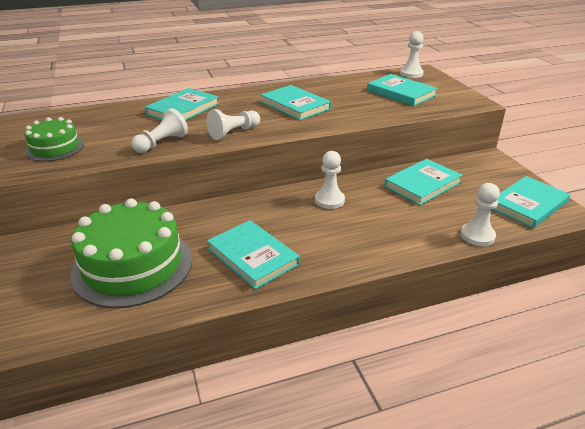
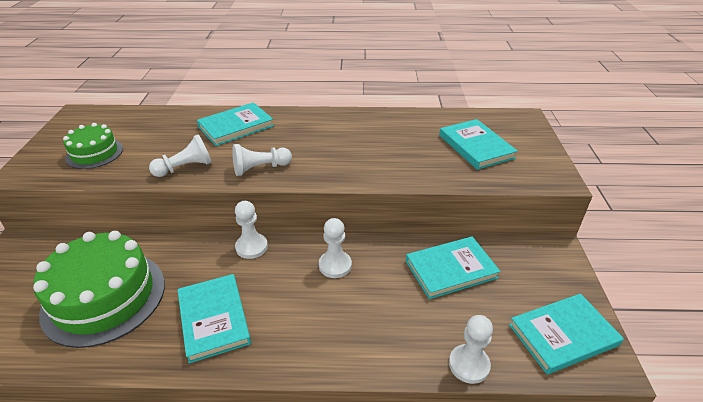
camera: 20 degrees right, 5 degrees up
(295, 105) = (347, 143): turquoise book -> none
(411, 74) = (508, 120): white pawn -> white pawn (251, 247)

